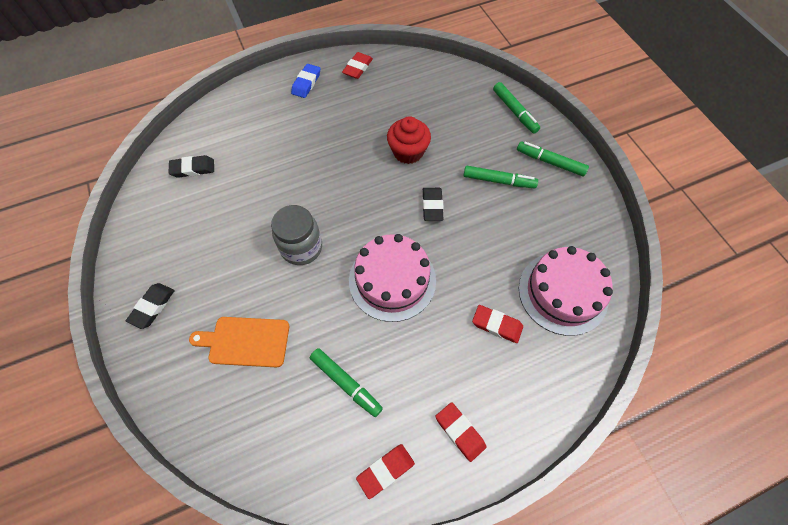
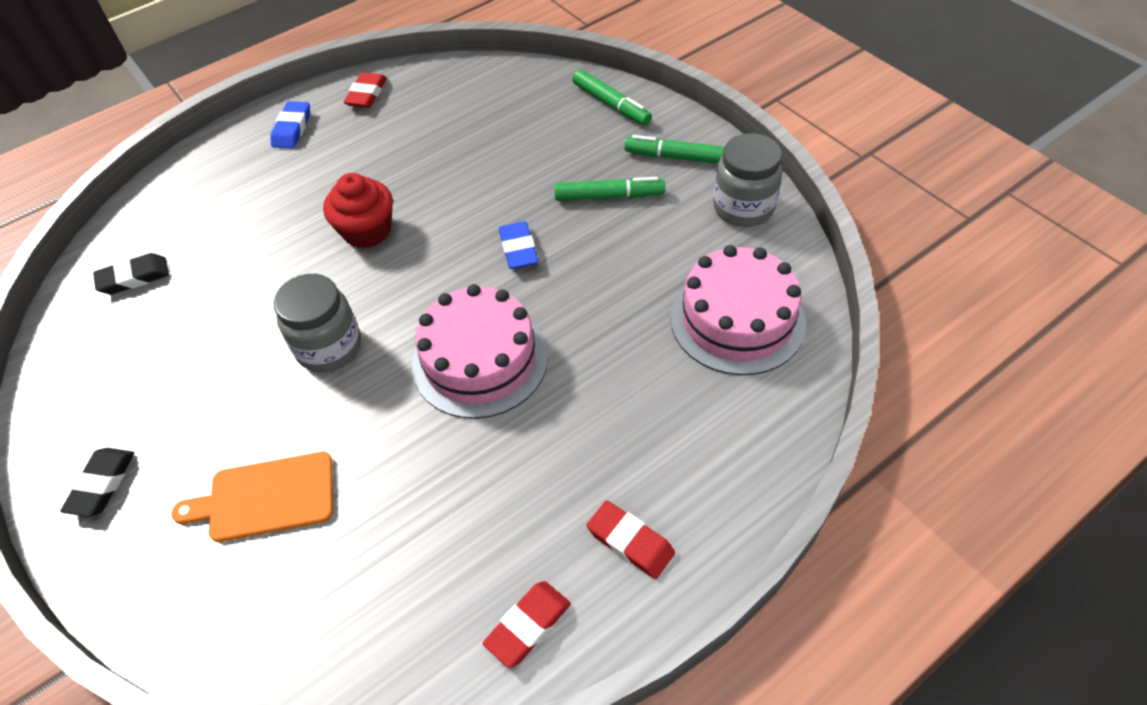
camera: 10 degrees left, 10 degrees down
(346, 383) = (439, 518): green marker -> none
(408, 152) = (466, 186): red cupcake -> red cupcake (367, 231)
(432, 206) = (518, 249): black eraser -> blue eraser
(497, 325) = (651, 384): red eraser -> none
(585, 211) = (743, 208): none -> grey jar

